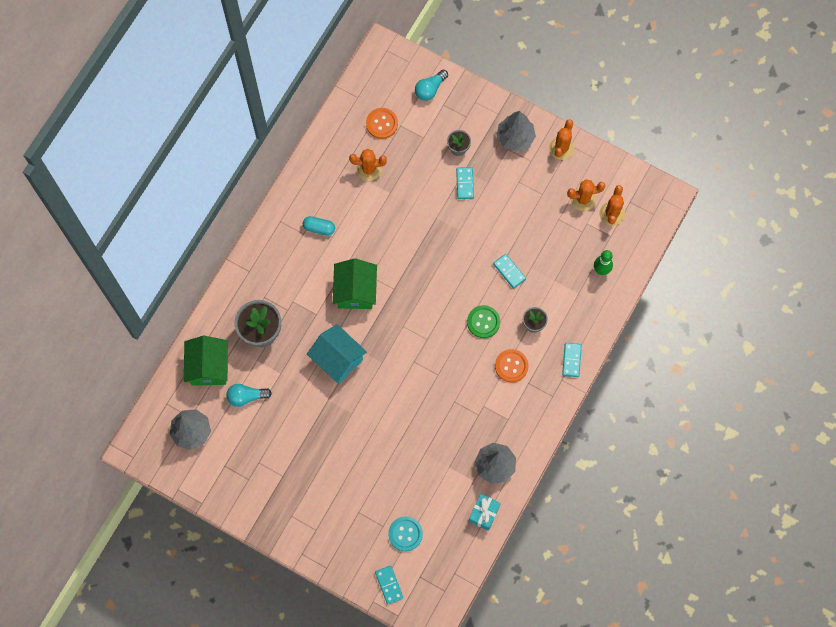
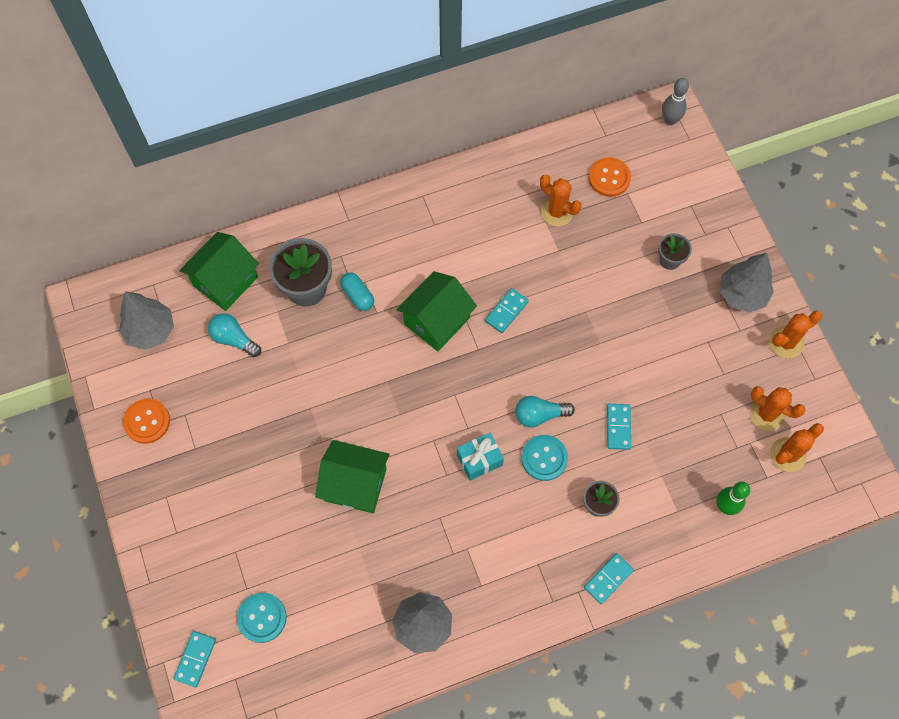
camera: 40 degrees right, 5 degrees down
(319, 228) = (455, 231): turquoise capsule -> turquoise capsule (357, 295)
(338, 359) = (357, 375): turquoise house -> none
(387, 58) = (670, 120): none -> grey bowling pin
(392, 421) = (355, 484): none -> green house
(430, 89) = (689, 181): turquoise light bulb -> turquoise light bulb (539, 415)
(465, 183) = (647, 300): turquoise domino -> turquoise domino (506, 311)
(483, 322) = (544, 458): green button -> turquoise button
(484, 513) = (364, 669): turquoise gift -> turquoise gift (479, 460)
(511, 366) = (534, 530): orange button -> orange button (147, 421)

